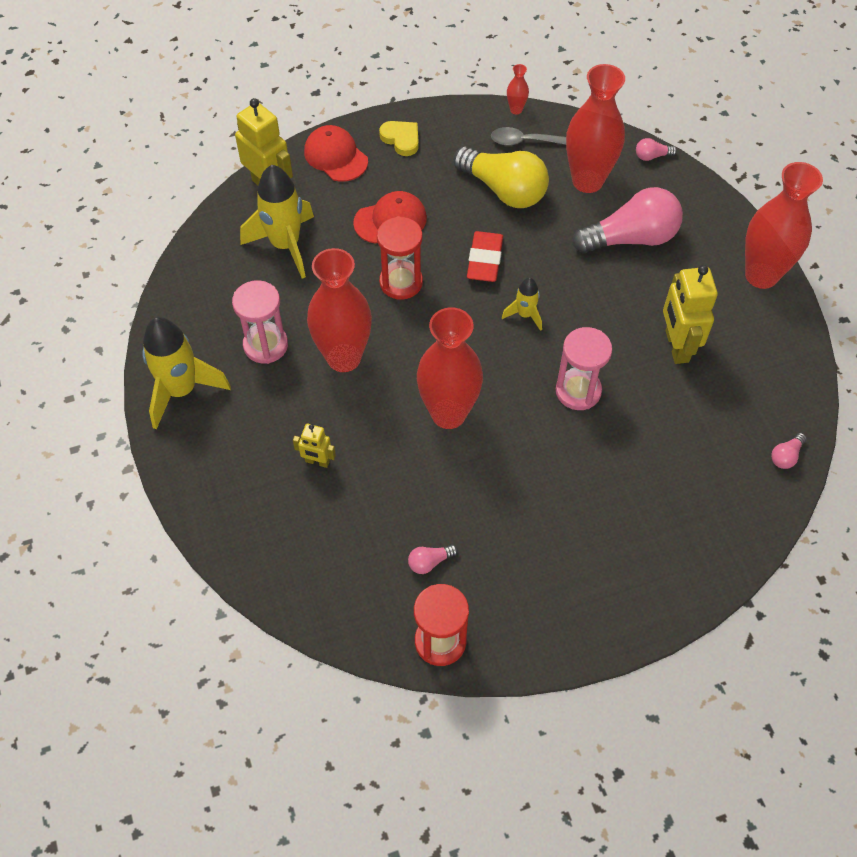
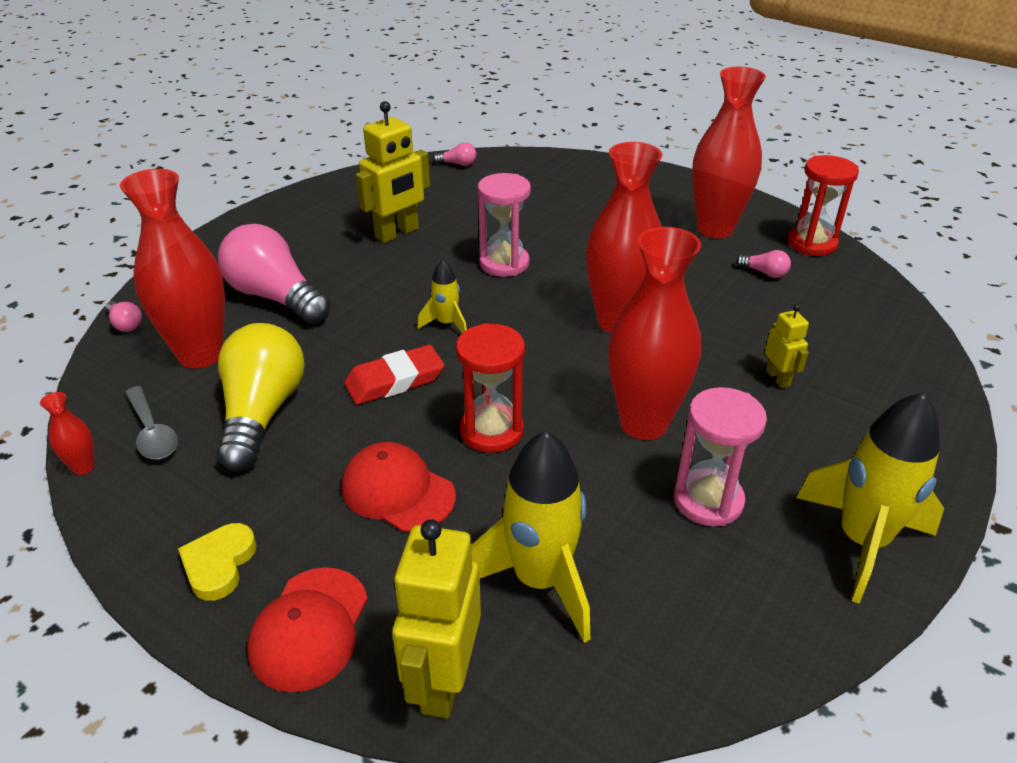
camera: 125 degrees left, 20 degrees down
(761, 275) = (268, 218): red vase -> red vase (715, 229)

